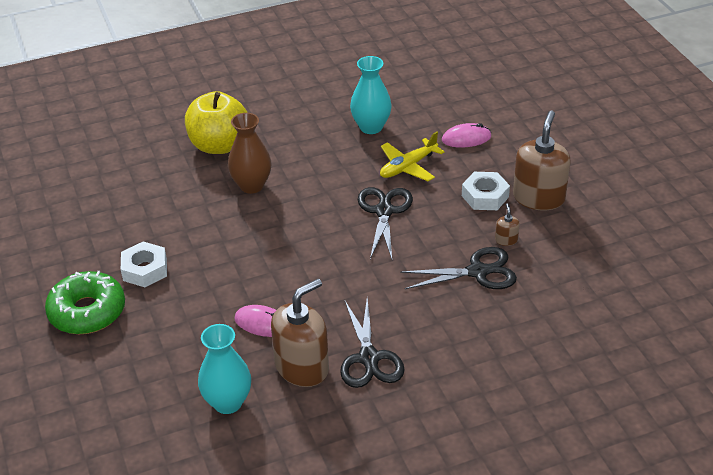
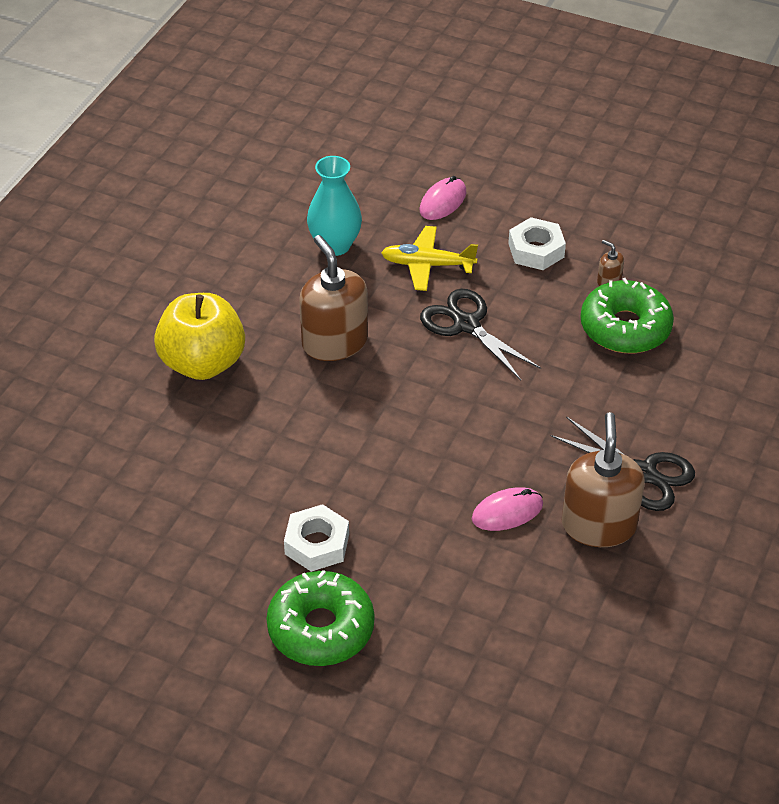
camera: 45 degrees left, 5 degrees up
(227, 402) = (580, 607): turquoise vase -> none
(251, 185) = (300, 383): brown vase -> none
(408, 167) = (427, 265): yellow plane -> yellow plane turned 90 degrees clockwise
(478, 272) = (625, 328): black scissors -> green donut
(538, 197) = (583, 222): brown soap dispenser -> brown soap dispenser (334, 342)

